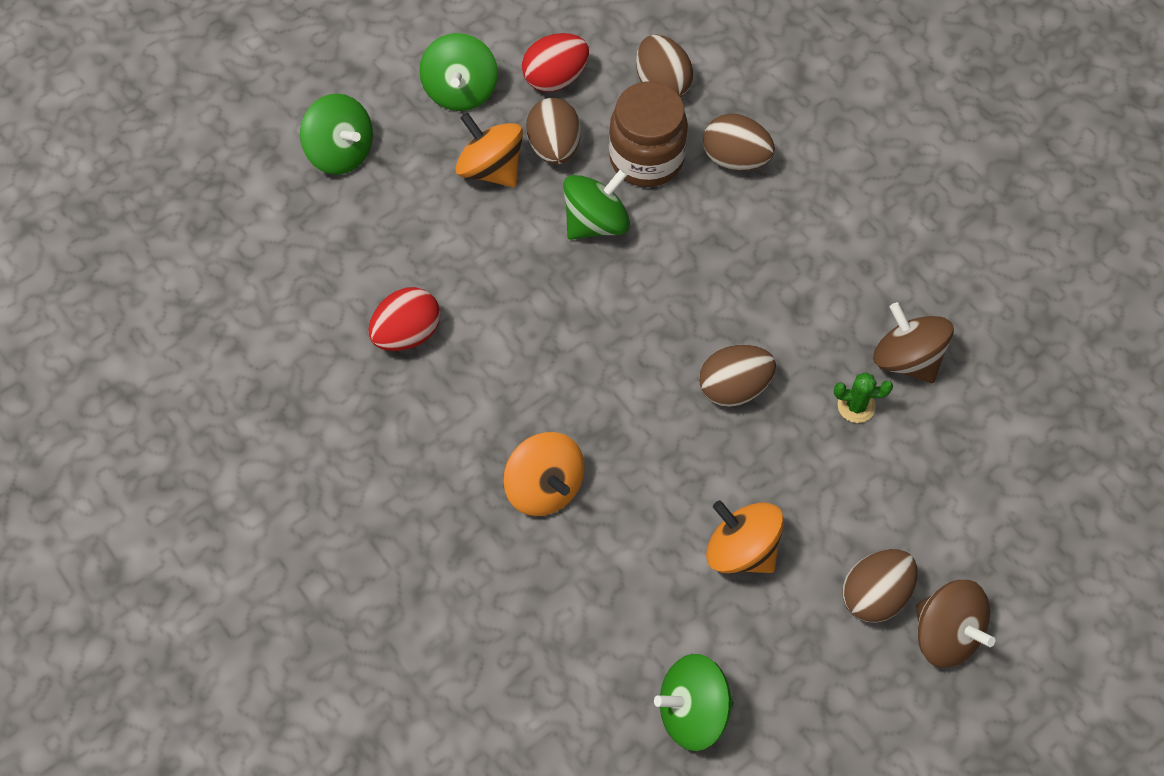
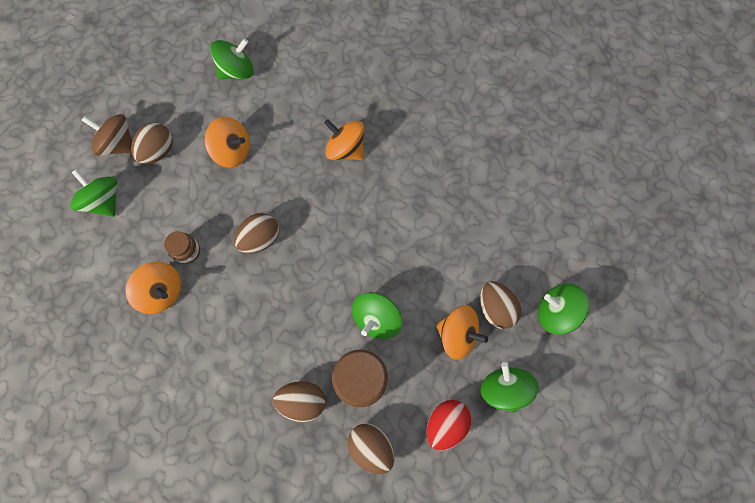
camera: 160 degrees right, 10 degrees up
(407, 333) = (456, 207): red egg -> none
(554, 147) = (424, 366): brown egg -> brown egg (495, 308)
(856, 406) = (187, 251): green cactus -> brown jar
(907, 359) = (162, 291): brown spinning top -> orange spinning top
(983, 535) = (104, 201): none -> green spinning top

